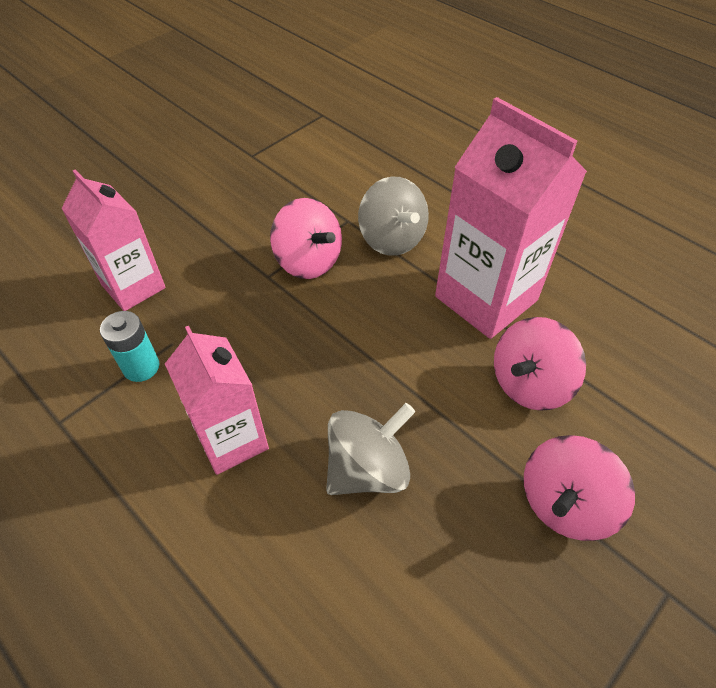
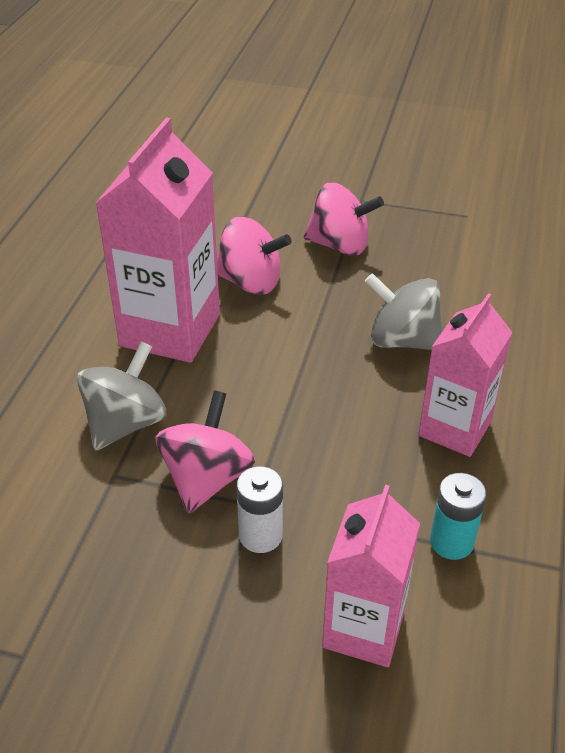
camera: 120 degrees left, 10 degrees down
(240, 269) = (260, 535): none -> white battery

